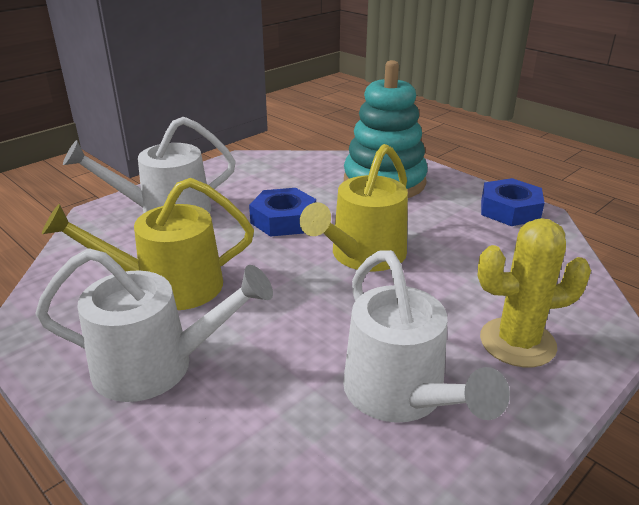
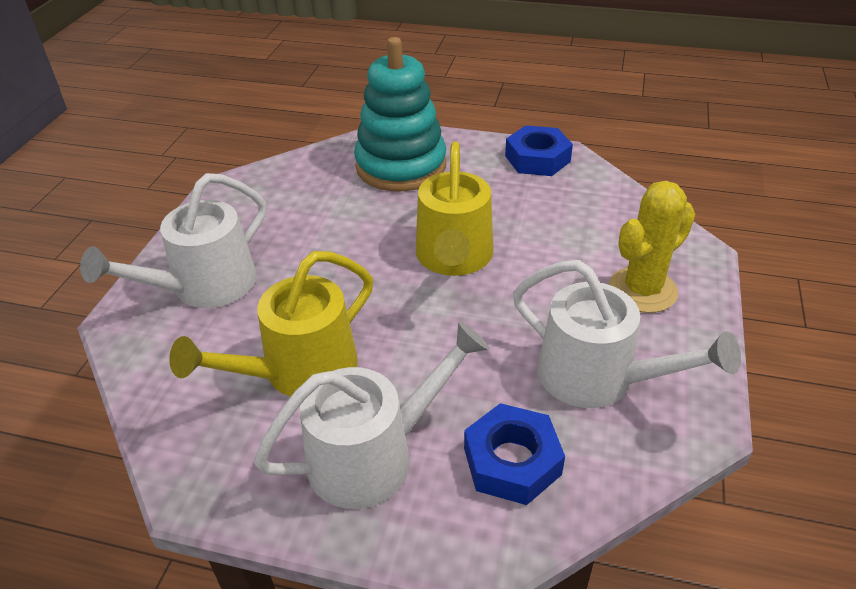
camera: 30 degrees left, 10 degrees up
(283, 220) = (342, 248): blue nut -> blue nut (512, 461)

